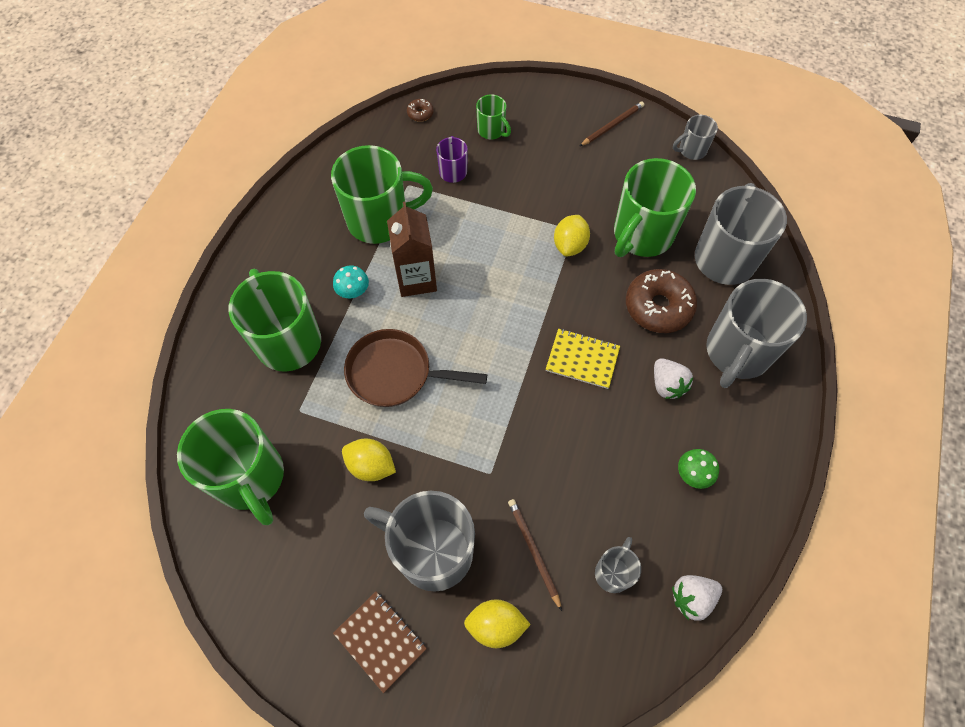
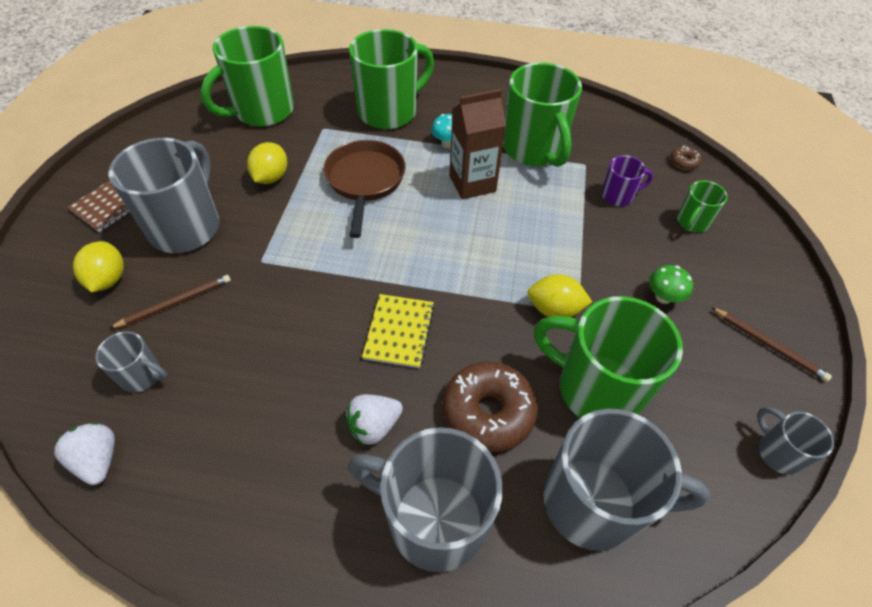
camera: 80 degrees right, 10 degrees down
(693, 474) = (252, 459): green mushroom -> green mushroom (663, 297)

